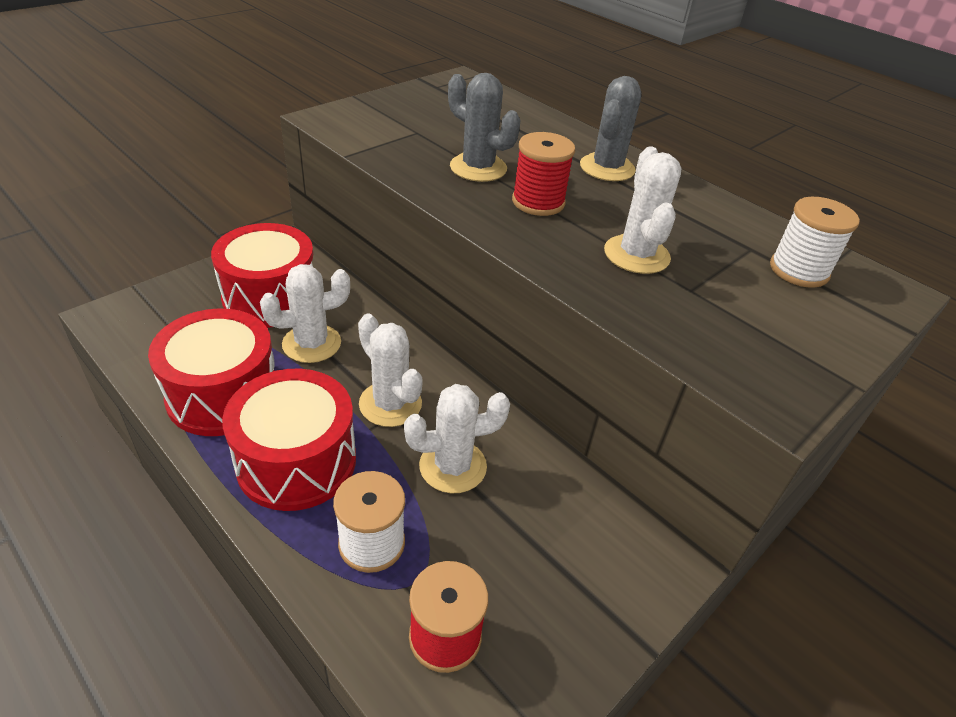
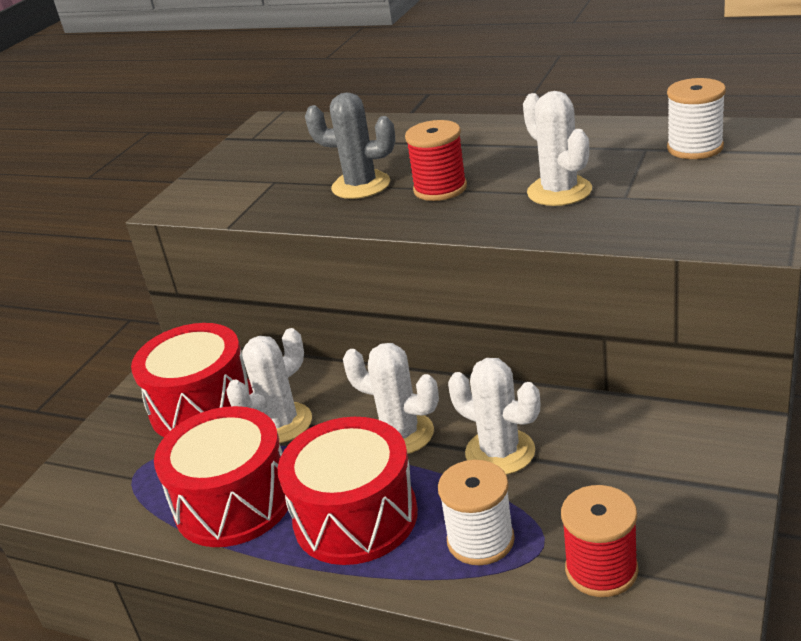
camera: 15 degrees left, 10 degrees down
(453, 466) = (500, 452): white cactus -> white cactus turned 75 degrees clockwise
(607, 168) = (473, 139): grey cactus -> none

